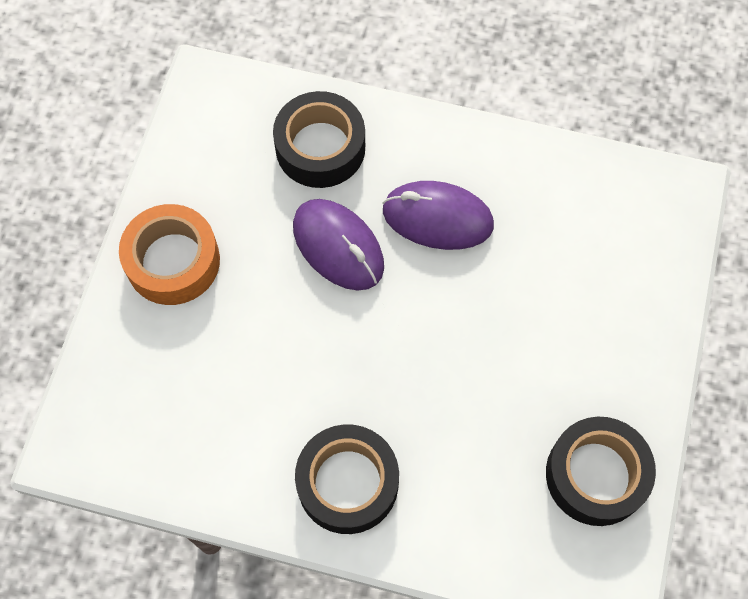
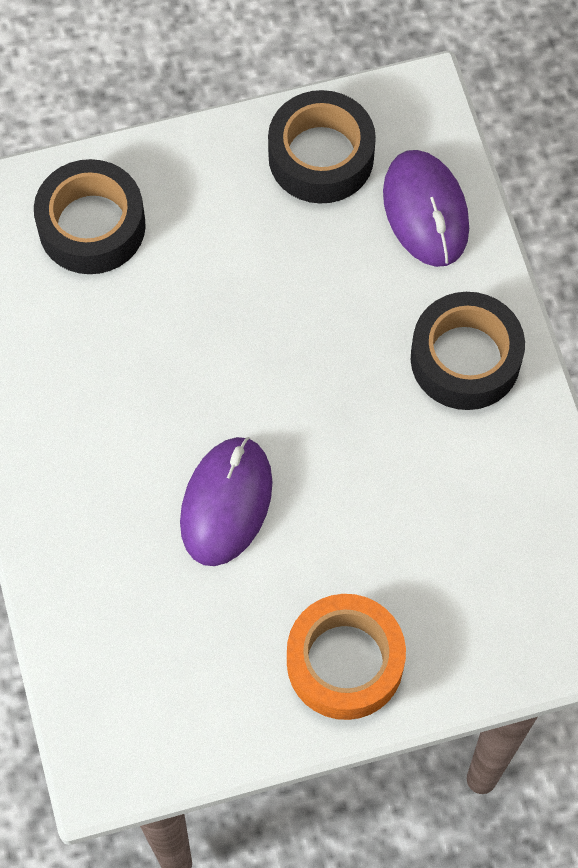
camera: 120 degrees left, 0 degrees up
(320, 147) = (117, 589): black tape -> black tape (92, 226)
(437, 218) = (134, 423): purple mouse -> purple mouse (425, 211)

